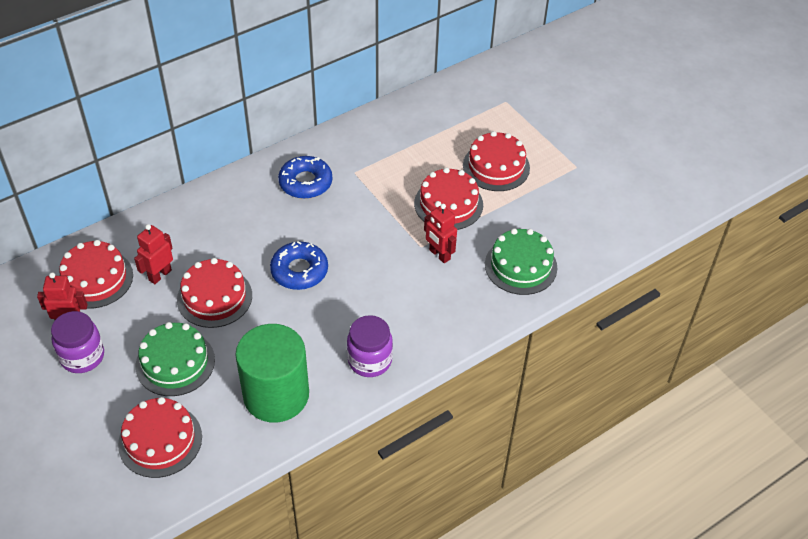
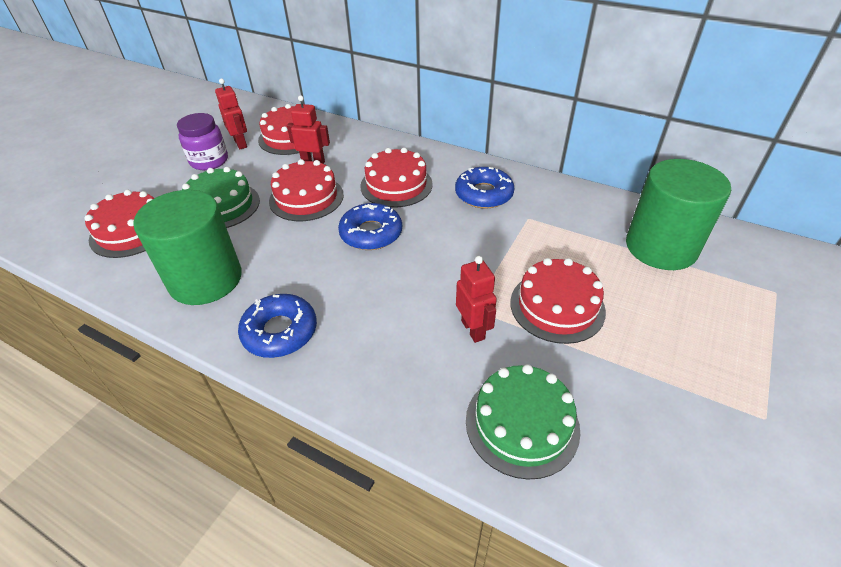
camera: 65 degrees right, 5 degrees down
(370, 360) = (280, 331): purple jar -> blue donut
(435, 124) = (661, 247): none -> green cylinder
(439, 255) = (473, 329): red robot -> red robot turned 135 degrees clockwise
(496, 166) = (661, 326): red cake -> red cake (396, 185)

